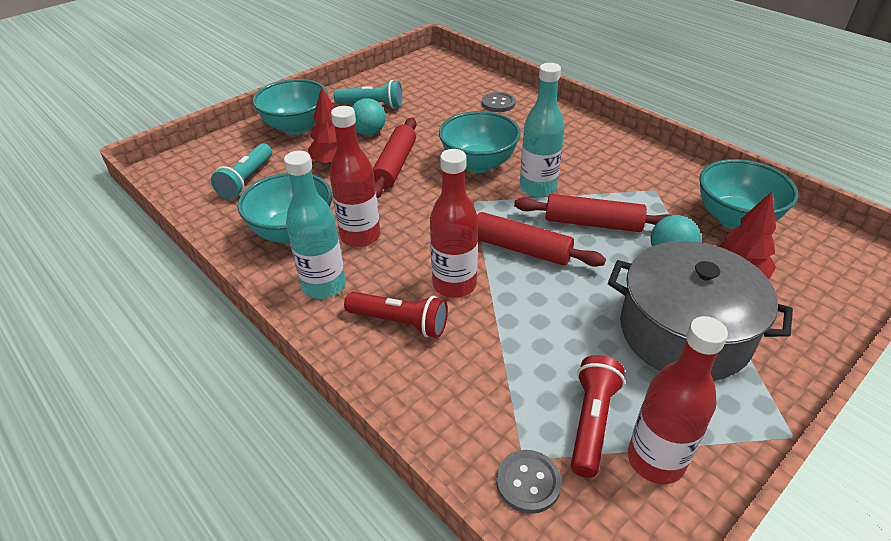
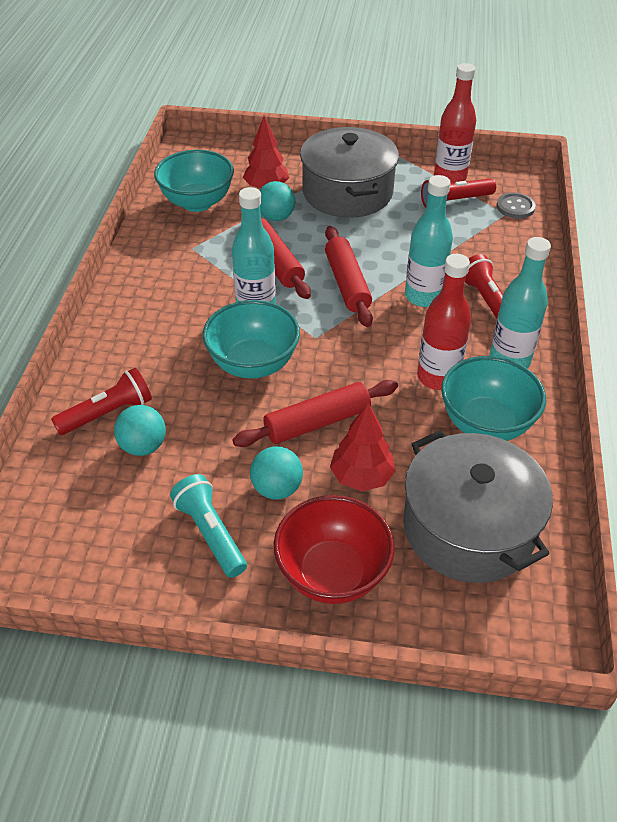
camera: 130 degrees left, 5 degrees up
(246, 180) = (468, 528): turquoise flashlight -> grey pot
(296, 127) = (332, 573): turquoise bowl -> red bowl
(454, 285) = (423, 296): red bottle -> turquoise bottle
(457, 106) = (143, 446): none -> turquoise ball
(498, 103) = (108, 413): grey button -> red flashlight

